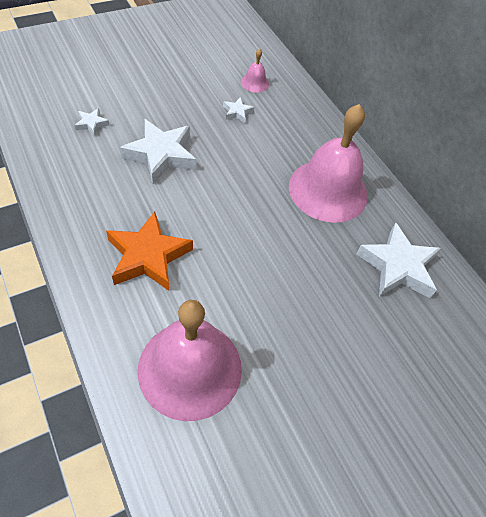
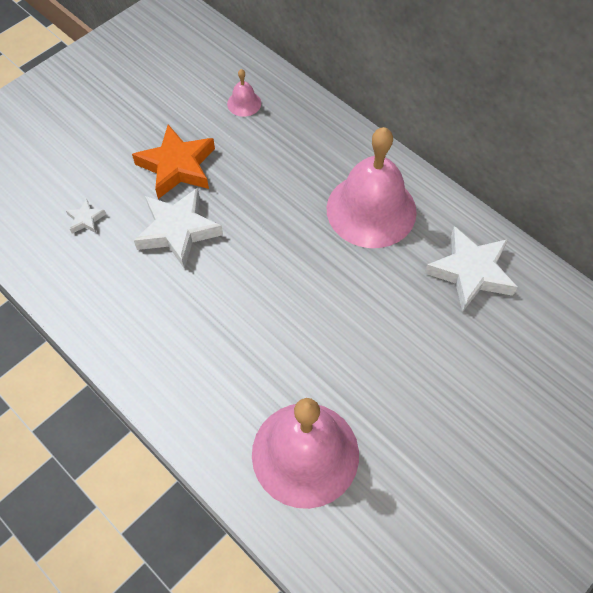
camera: 10 degrees left, 5 degrees up
(148, 256) = (214, 352): orange star -> orange star (177, 166)
(237, 112) = (239, 148): white star -> none

